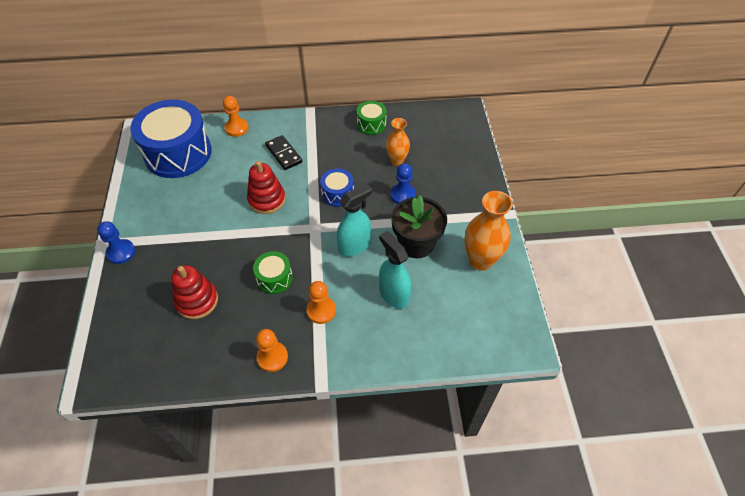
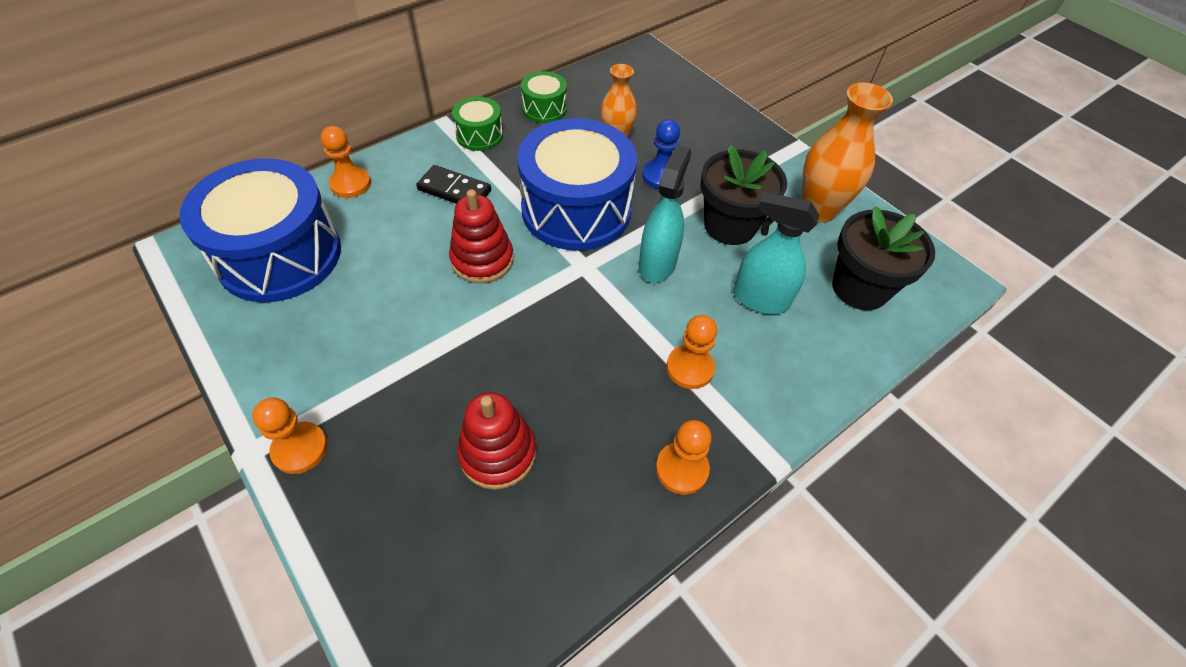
camera: 35 degrees left, 0 degrees up
(121, 252) = (300, 449): blue pawn -> orange pawn
(274, 278) = (587, 359): green drum -> green drum (479, 135)
(337, 194) = (576, 209): blue drum -> blue drum, size x2.16
(460, 319) = (860, 288): none -> black flower pot

